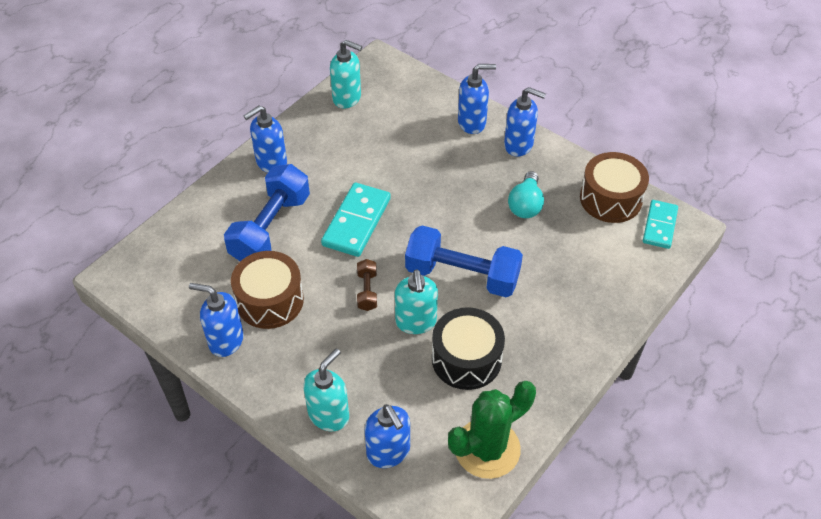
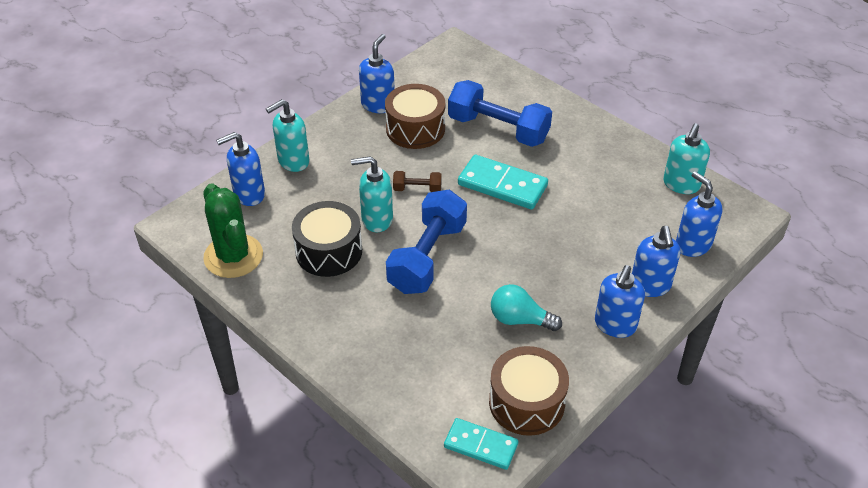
camera: 95 degrees right, 5 degrees down
(271, 162) = (582, 129): blue soap dispenser -> blue soap dispenser (692, 245)
(329, 415) = (293, 161): turquoise soap dispenser -> turquoise soap dispenser turned 105 degrees clockwise

